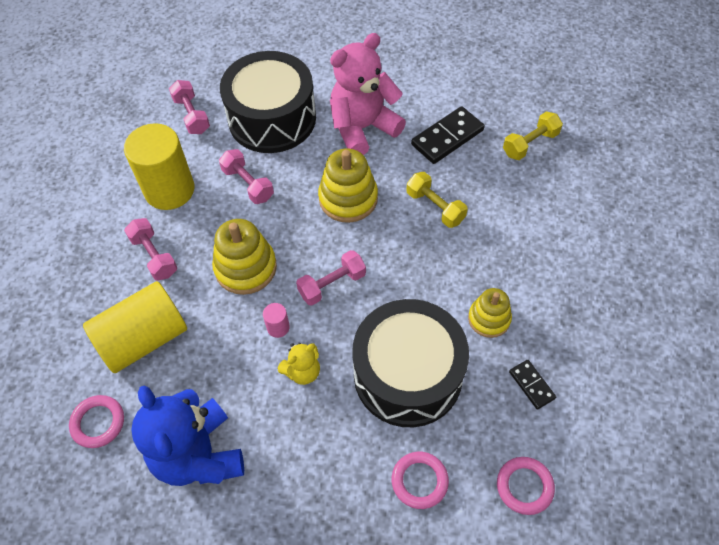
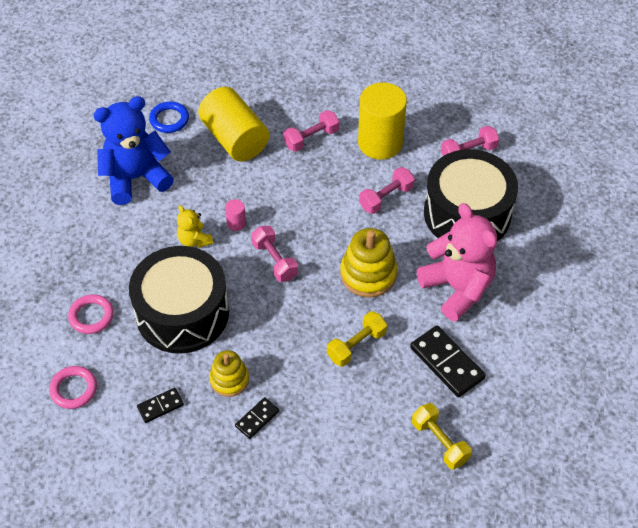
camera: 90 degrees right, 5 degrees down
(98, 423) = (169, 119): pink ring -> blue ring
(245, 268) = (296, 199): yellow stacking toy -> none
(531, 289) = (257, 419): none -> black domino

